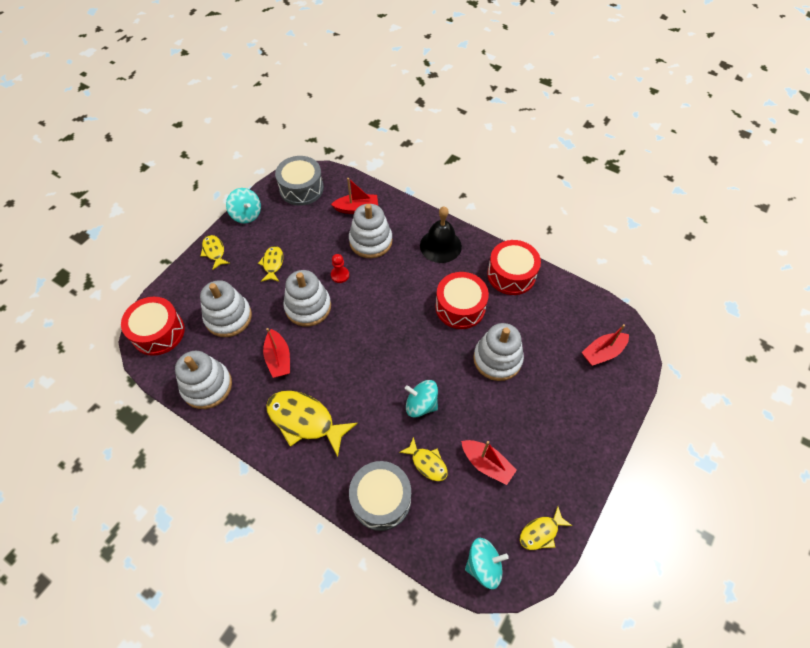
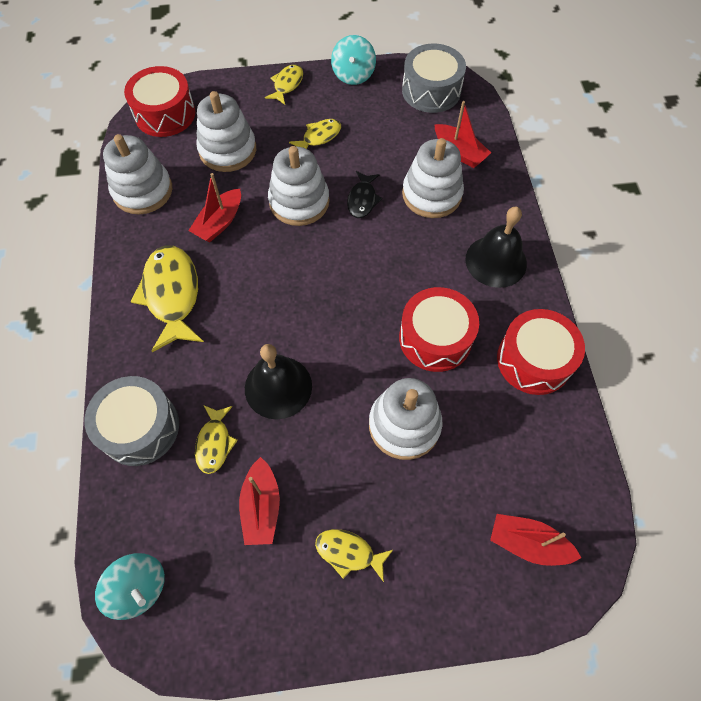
camera: 50 degrees right, 5 degrees up
(340, 275) = (362, 199): red pawn -> black fish
(421, 404) = (278, 387): turquoise spinning top -> black bell
(541, 532) = (223, 628): yellow fish -> yellow fish (349, 553)

